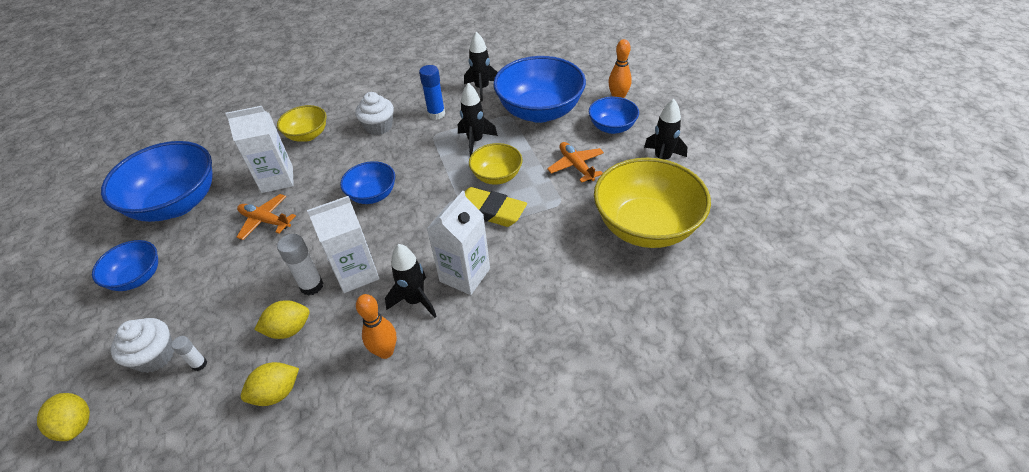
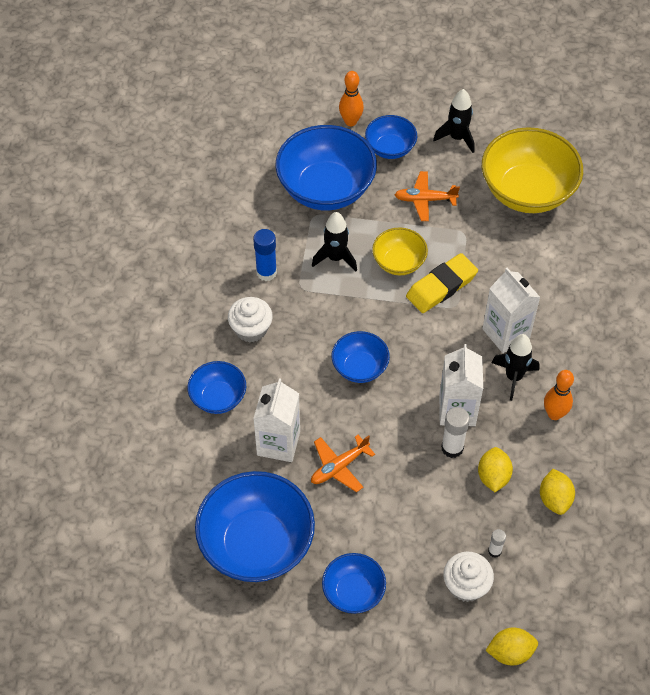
camera: 65 degrees left, 10 degrees up
(307, 135) = (218, 397): yellow bowl -> blue bowl
(482, 88) = (250, 217): black rocket -> none

